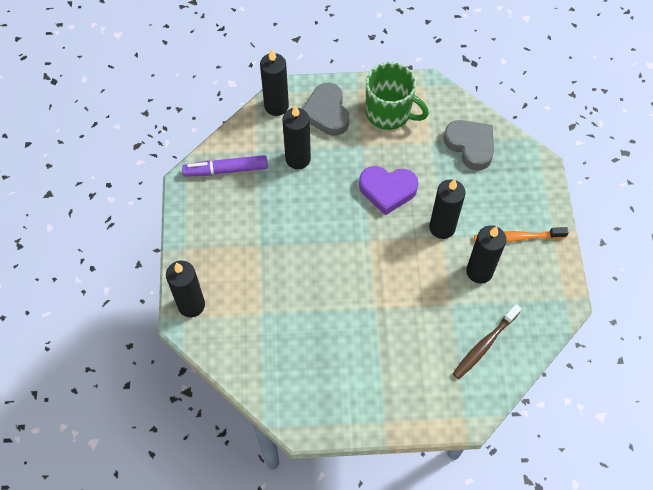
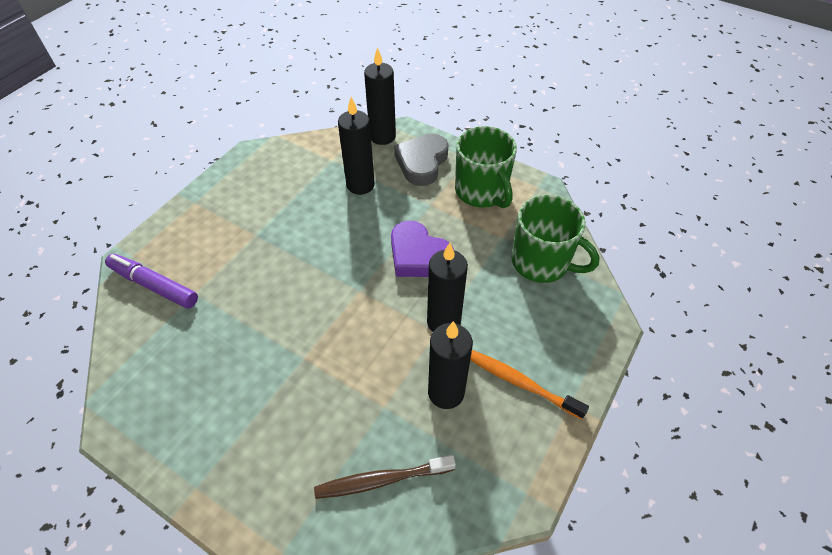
camera: 35 degrees right, 10 degrees down
(191, 305) = (148, 249): black candle -> none
(226, 170) = (291, 161): purple marker -> purple marker (154, 285)
(470, 146) = (541, 262): grey heart -> green mug

